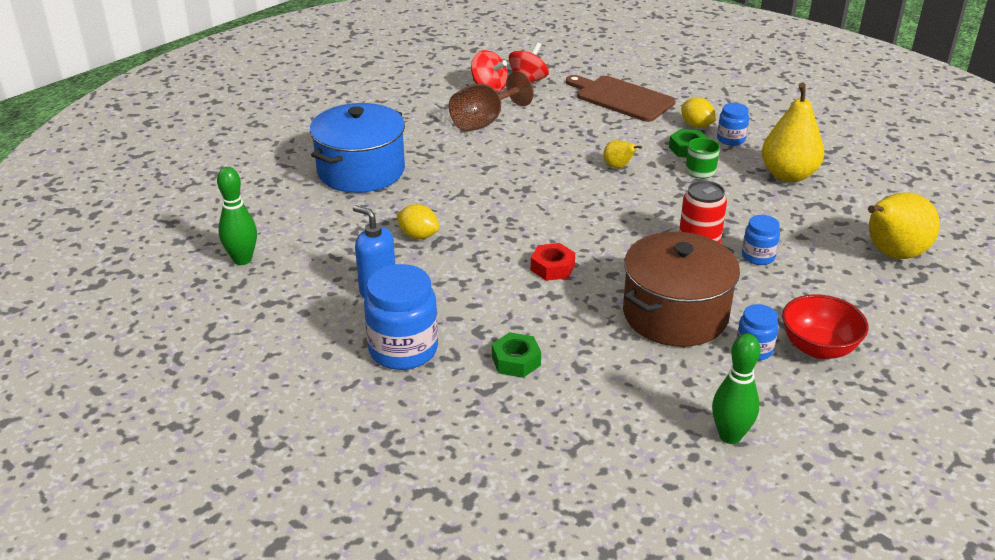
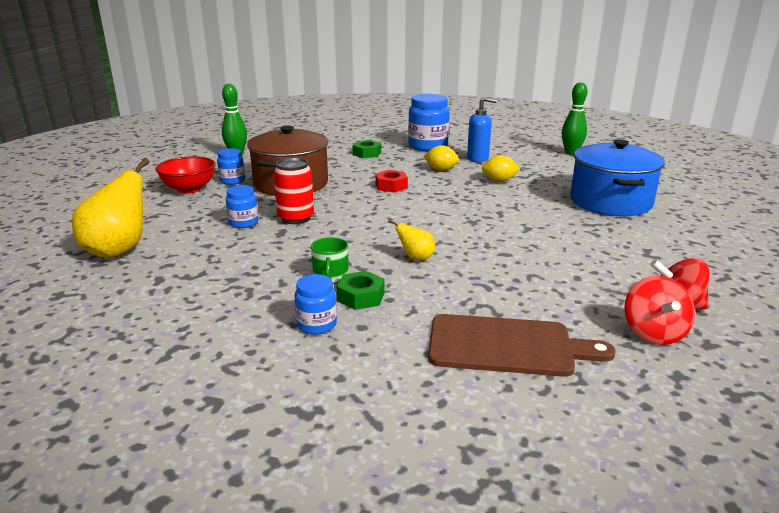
camera: 150 degrees right, 10 degrees down
(484, 122) = (601, 265): brown goblet -> none
(696, 125) = (372, 332): yellow lemon -> yellow lemon (441, 170)
(788, 175) = (230, 298): yellow pear -> none

